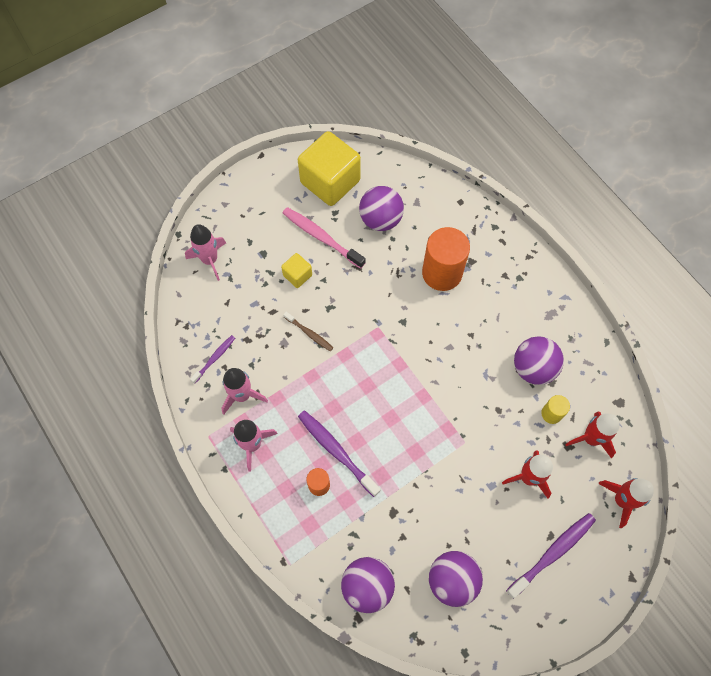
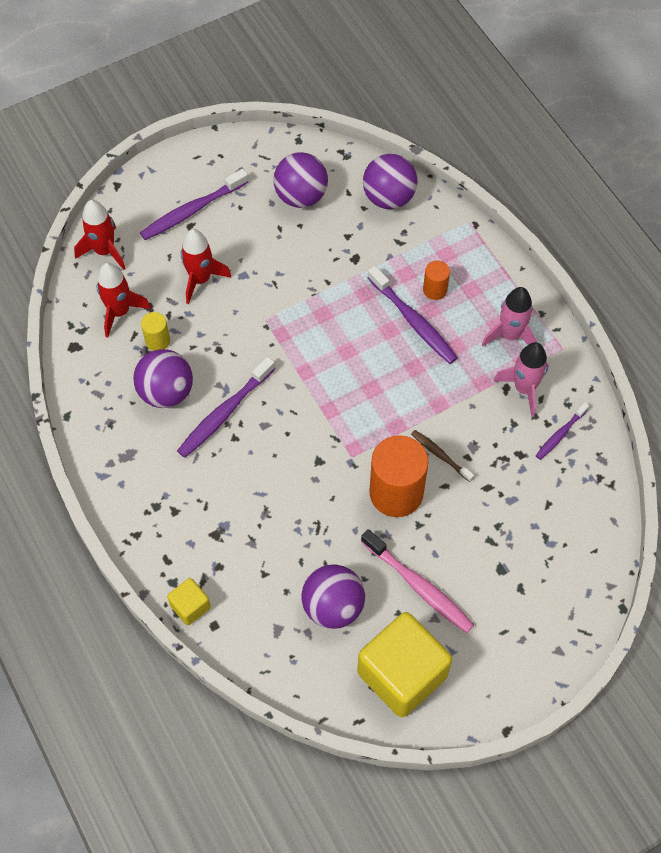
camera: 175 degrees left, 5 degrees down
(210, 260) = (574, 565): pink rocket -> none
(297, 275) = (454, 533): yellow cube -> yellow cube (190, 606)
(442, 273) = (258, 521): orange cylinder -> orange cylinder (396, 493)
(482, 354) = (225, 413): none -> purple toothbrush

